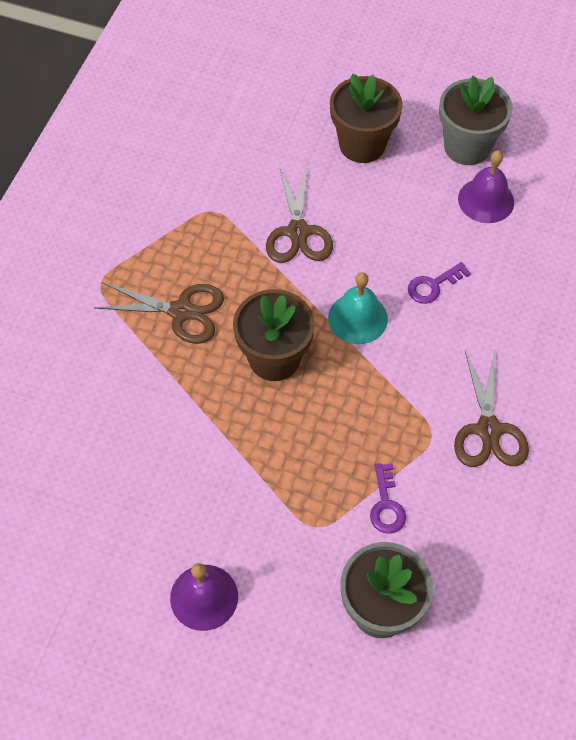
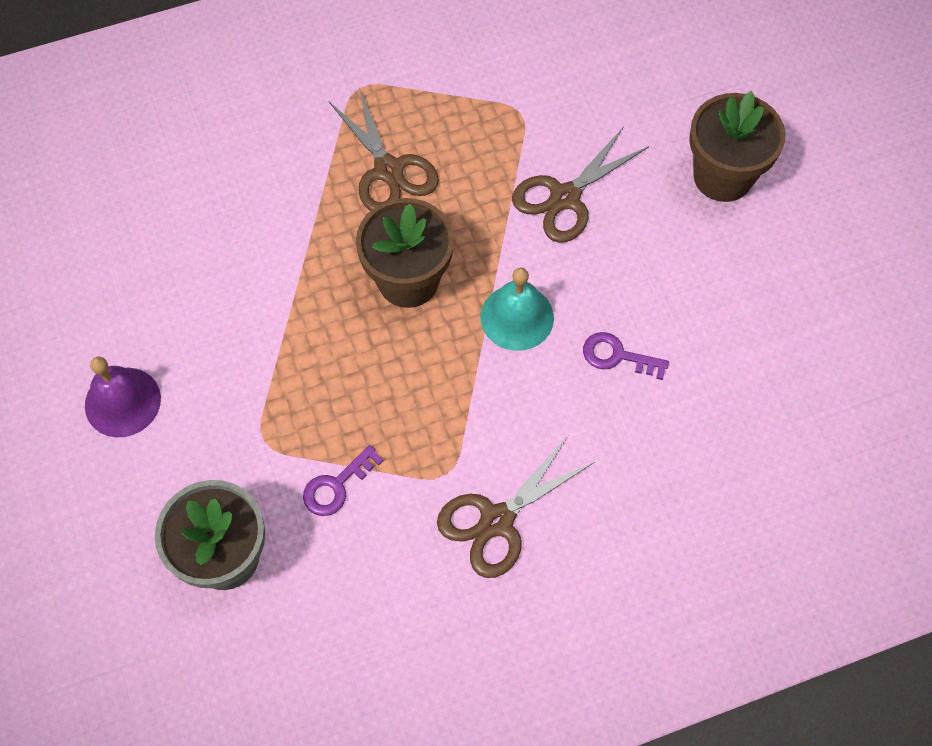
camera: 50 degrees right, 5 degrees up
(467, 147) = (818, 269): grey flower pot -> none
(486, 200) = (769, 332): purple bell -> none

